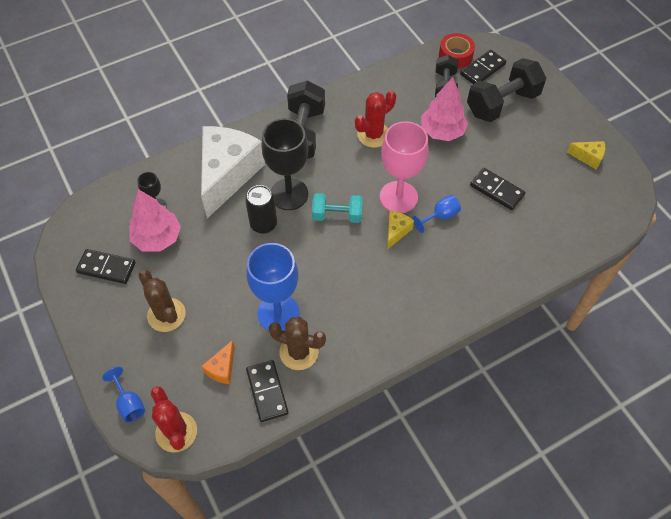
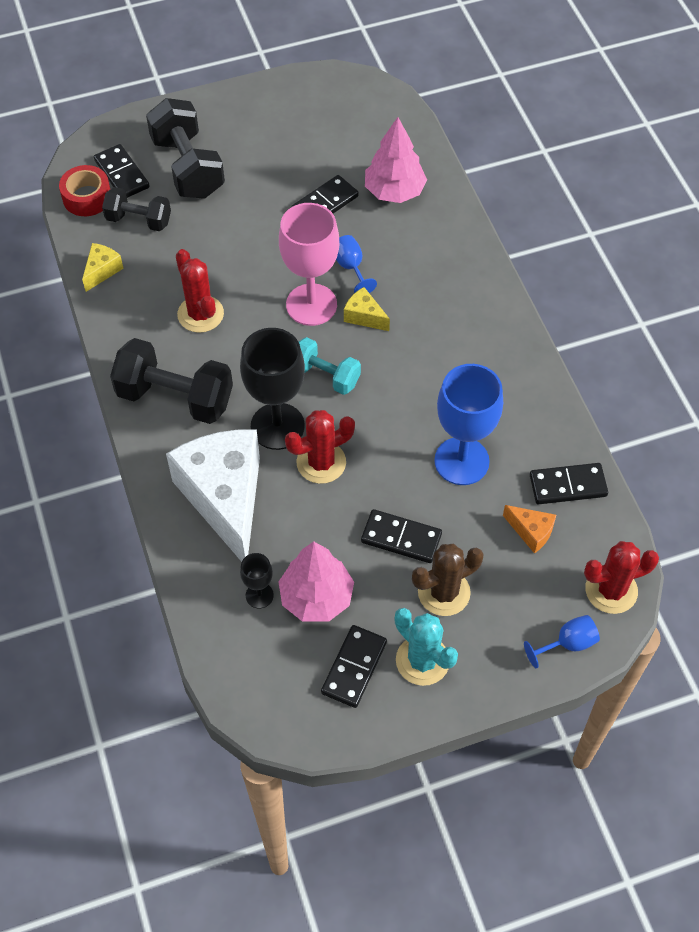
camera: 80 degrees left, 0 degrees up
(113, 308) = (422, 660): none -> turquoise cactus
(208, 282) = (401, 538): none -> black domino
(228, 175) = (225, 498): white cheese -> white cheese turned 45 degrees clockwise
(263, 224) = (321, 462): black can -> red cactus
(299, 352) = (519, 445): brown cactus -> none
(337, 215) = (325, 376): turquoise dumbbell -> turquoise dumbbell turned 75 degrees counterclockwise
(442, 131) = (216, 239): pink tree -> pink tree (394, 191)
(588, 157) = (297, 106): yellow cheese -> yellow cheese (102, 271)

